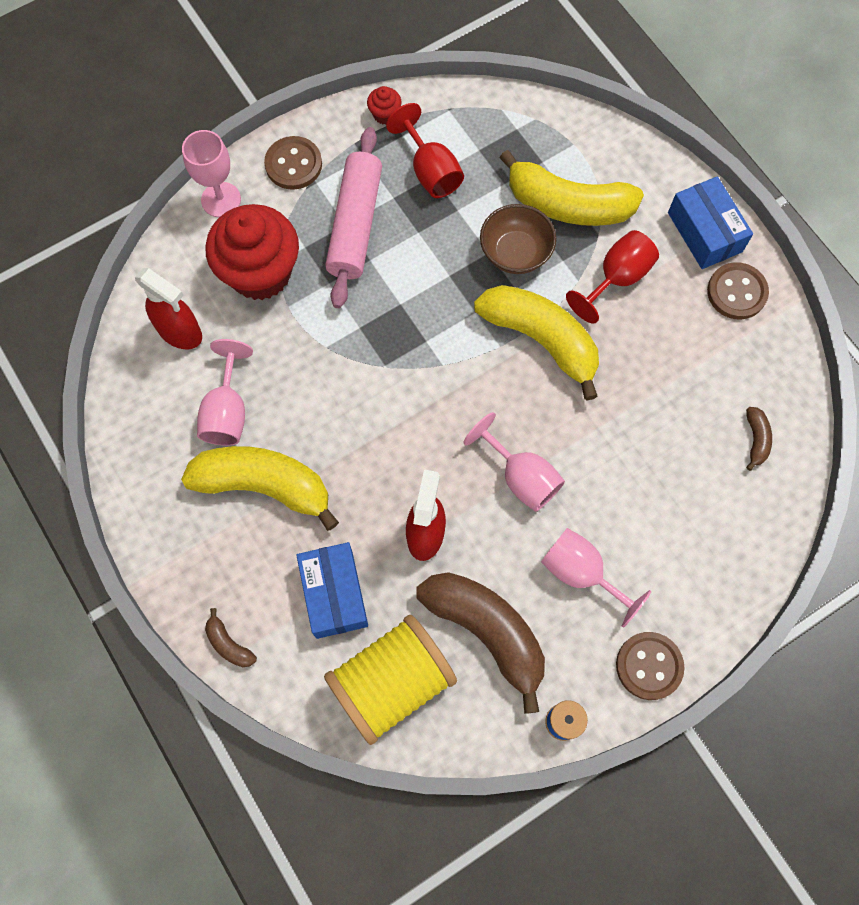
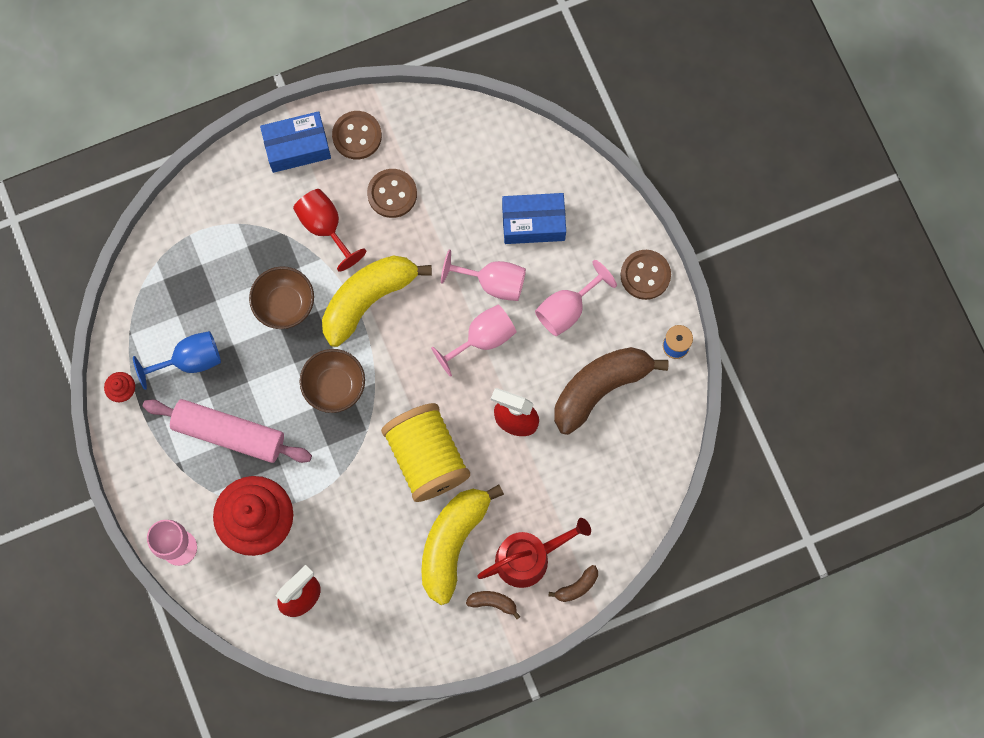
camera: 80 degrees left, 5 degrees up
(227, 411) = (382, 565): pink goblet -> pink goblet (493, 282)
(258, 578) = (528, 557): none -> red watering can
(293, 164) = (157, 479): brown button -> brown button (392, 194)
(334, 594) = (551, 499): blue box -> blue box (533, 223)
(392, 682) = (626, 466): yellow spool -> yellow spool (426, 457)
(430, 171) = (190, 361): red goblet -> blue goblet
(430, 322) = (334, 386): none -> brown bowl
(568, 204) = (248, 252): yellow banana -> none
(756, 439) = (485, 154): brown banana -> brown banana (493, 603)

